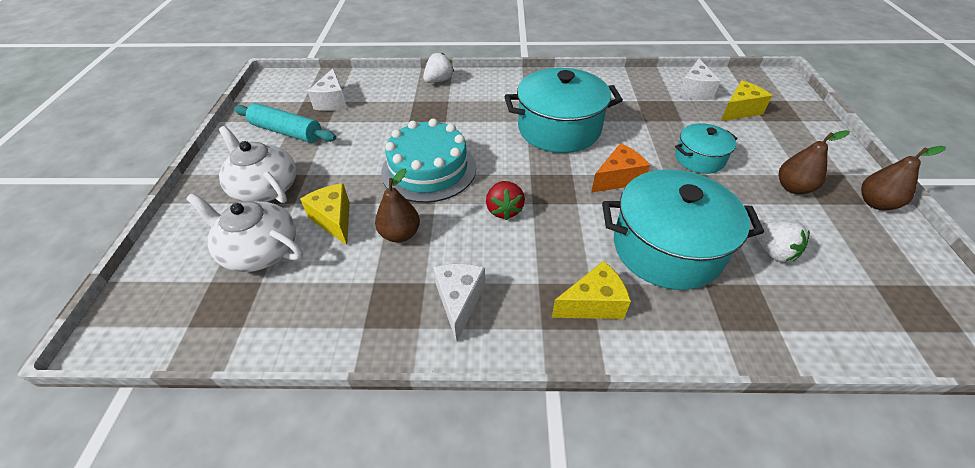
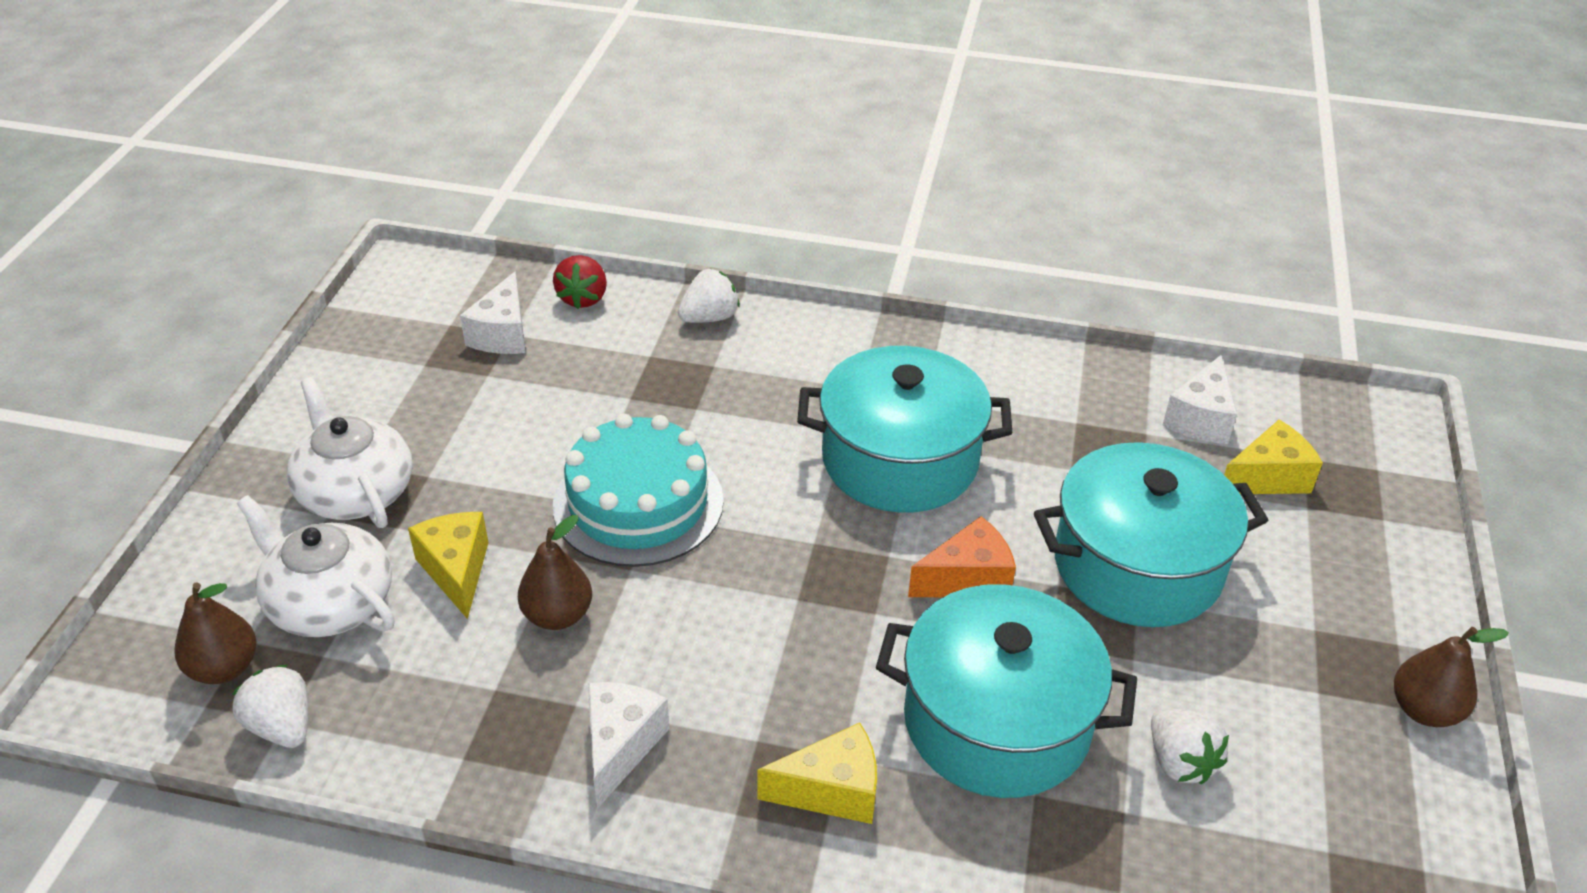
camera: 10 degrees right, 5 degrees down
(241, 330) = (282, 726): none -> white strawberry
(287, 132) = (410, 386): turquoise rolling pin -> none
(504, 210) = (744, 603): red strawberry -> red strawberry (583, 298)
(699, 159) = (1137, 565): turquoise pot -> turquoise pot, size x1.85
(793, 188) = (1284, 653): brown pear -> brown pear (224, 668)

